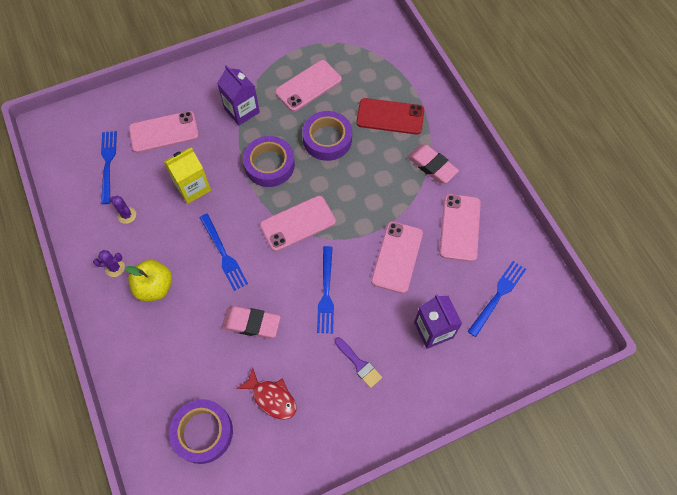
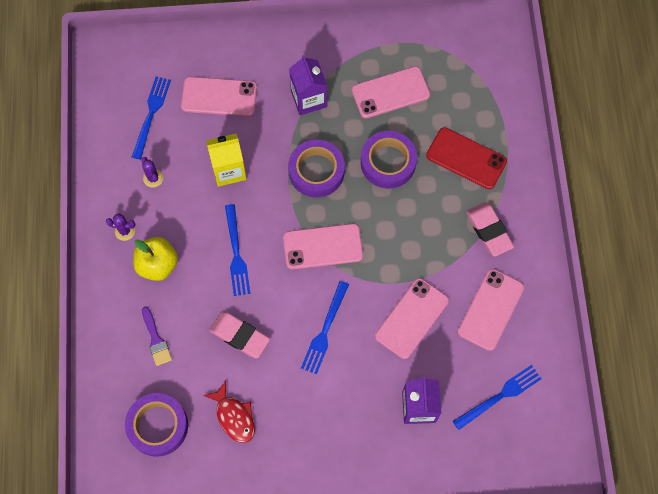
camera: 20 degrees right, 5 degrees up
(359, 364) = (331, 415): purple brush -> purple brush (156, 340)

